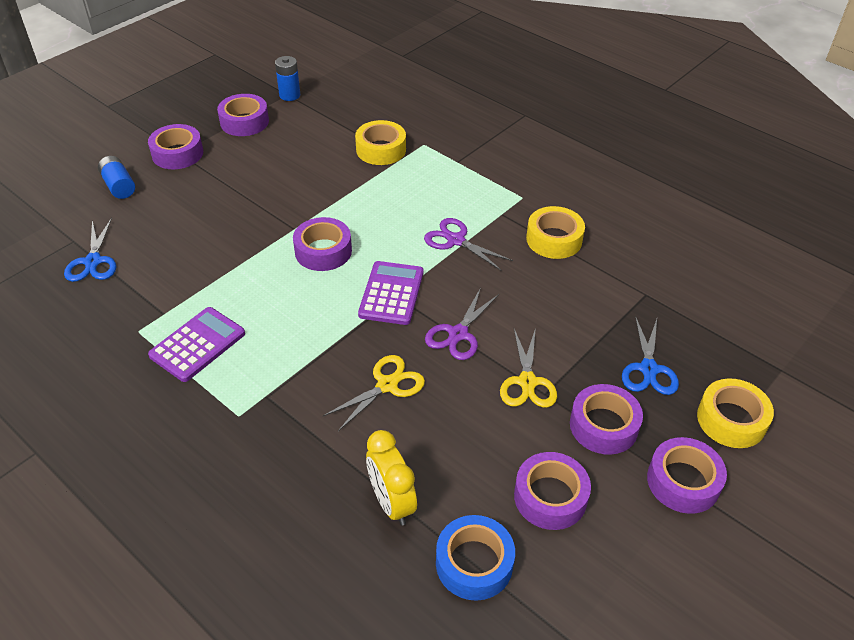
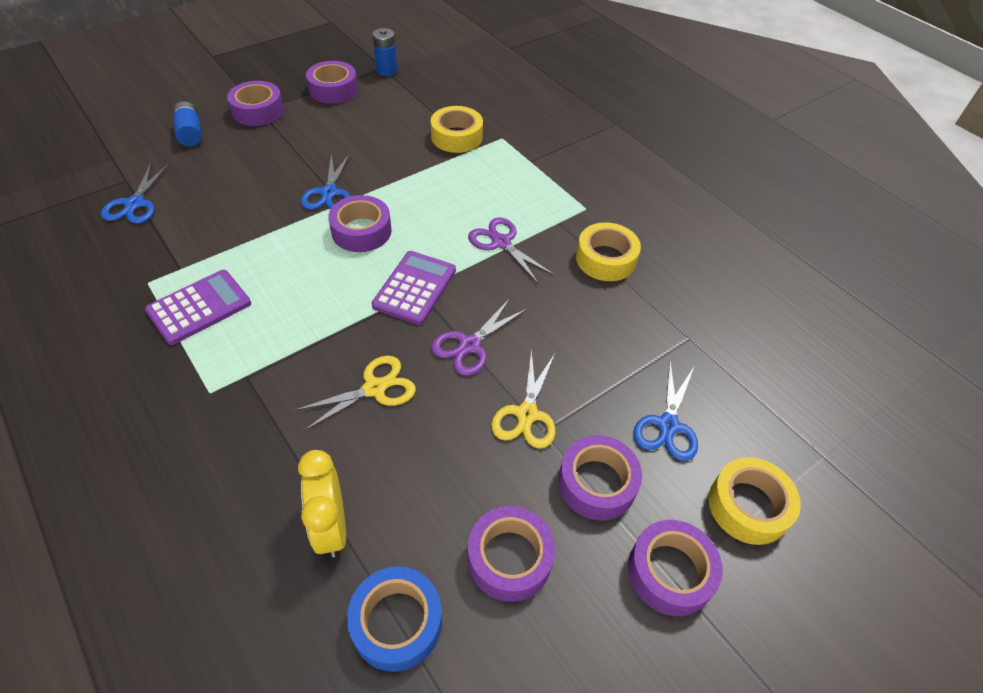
camera: 10 degrees right, 5 degrees up
(279, 221) = (329, 193): none -> blue scissors

